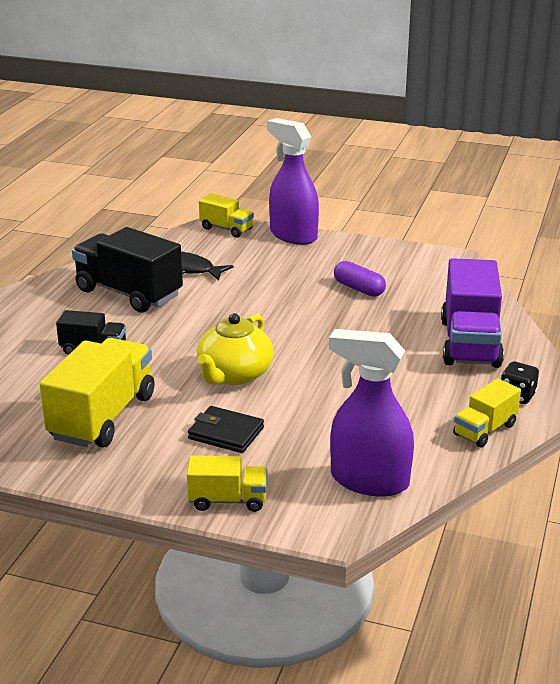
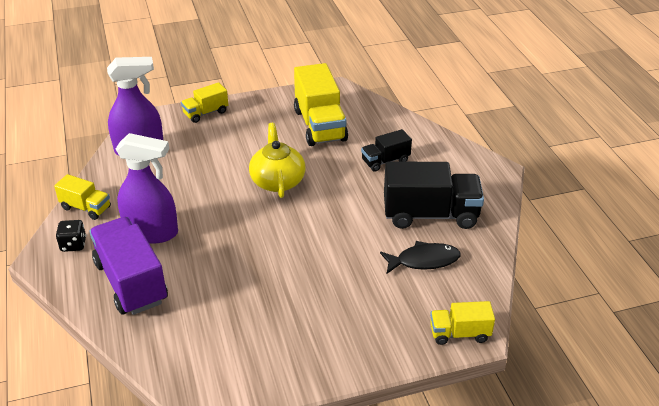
camera: 145 degrees right, 10 degrees up
(226, 433) = (242, 143): black wallet -> none
(293, 235) = (390, 356): purple spray bottle -> purple spray bottle (152, 232)
(359, 289) = (263, 305): purple capsule -> none
(485, 430) = (86, 208): yellow truck -> yellow truck turned 105 degrees clockwise

